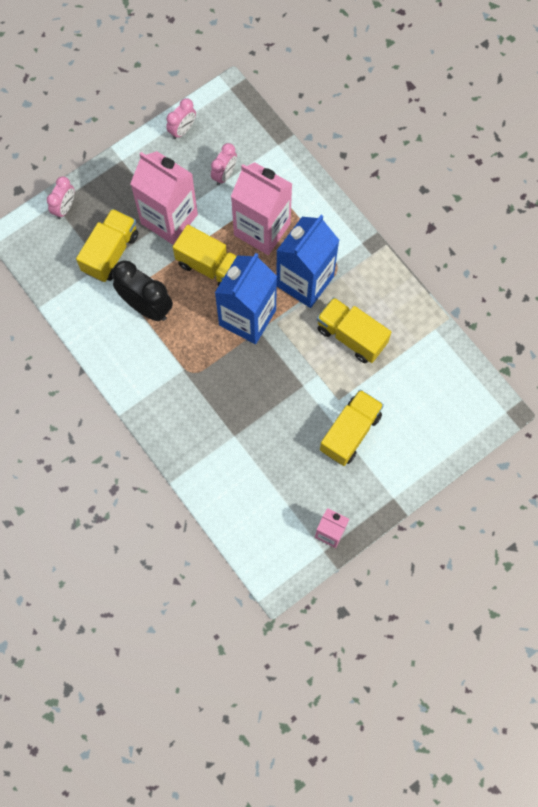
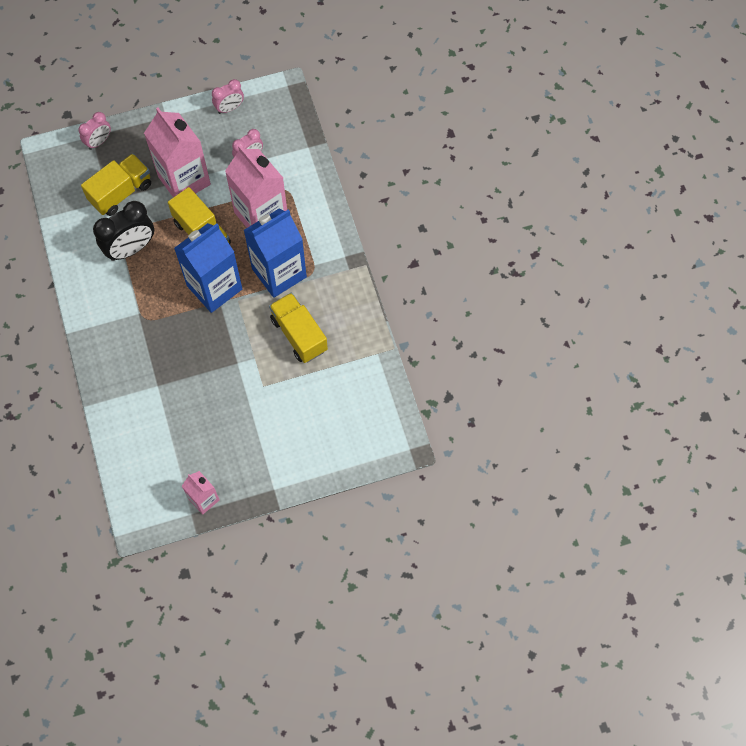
camera: 20 degrees right, 5 degrees down
(146, 306) = (131, 248): black clock -> black clock turned 90 degrees clockwise
(350, 432) = (260, 418): yellow truck -> none

